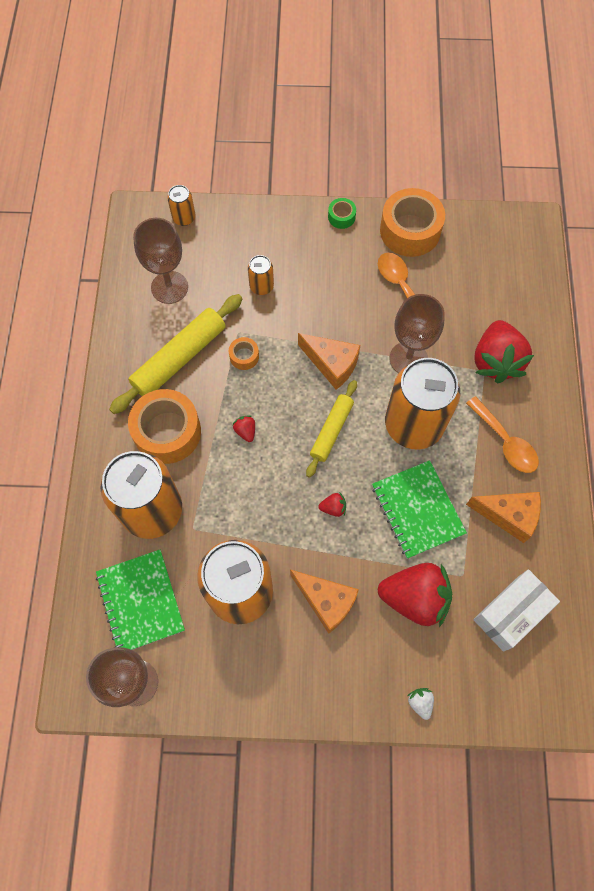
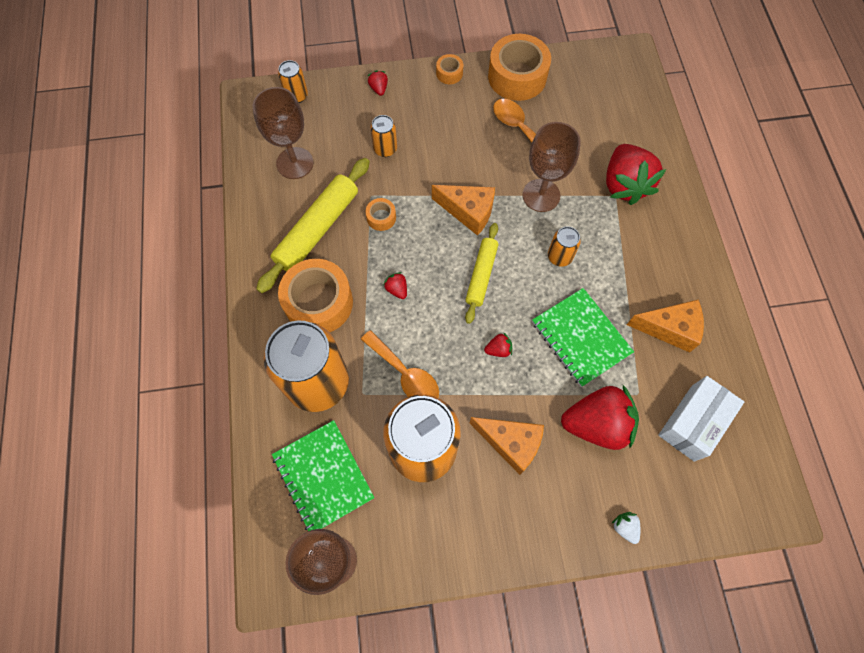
camera: 10 degrees left, 0 degrees up
(267, 223) = (379, 89): none -> red strawberry
(341, 217) = (449, 73): green tape -> orange tape
(413, 424) = (559, 256): orange can -> orange can, size x0.43
(505, 442) = (650, 259): orange spoon -> orange spoon (405, 374)

